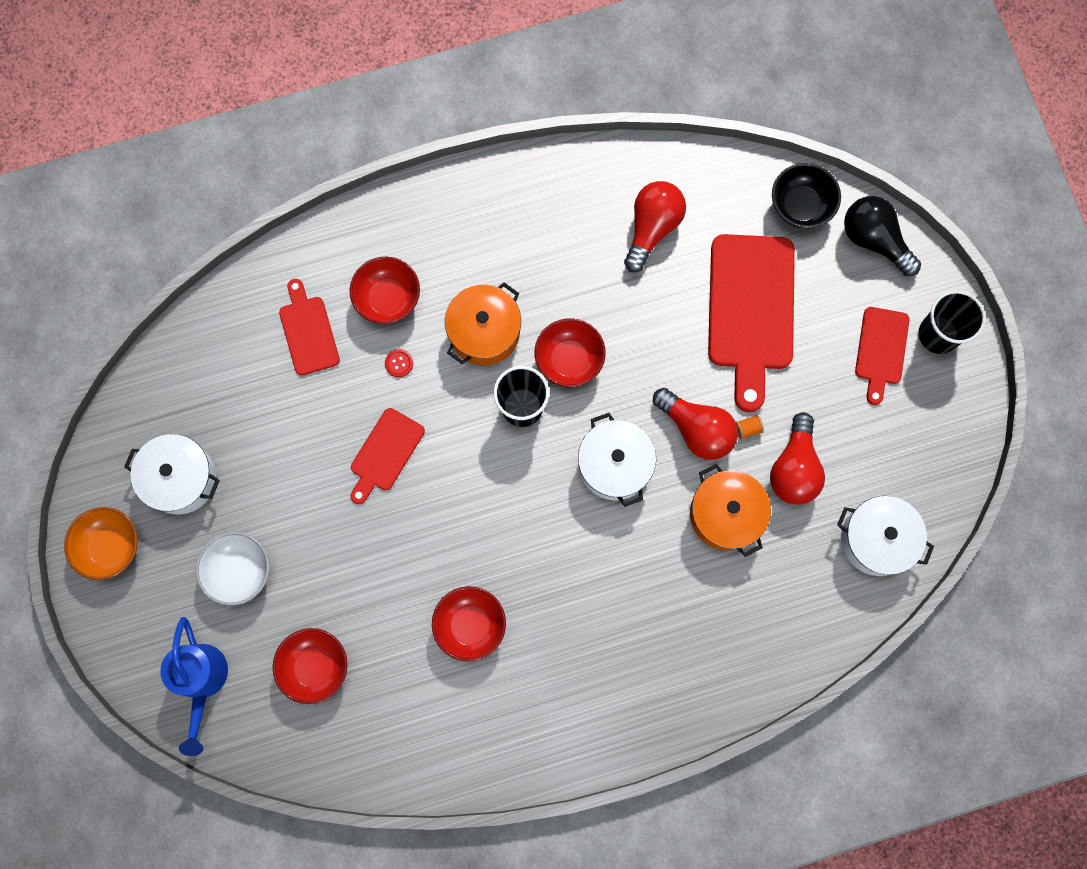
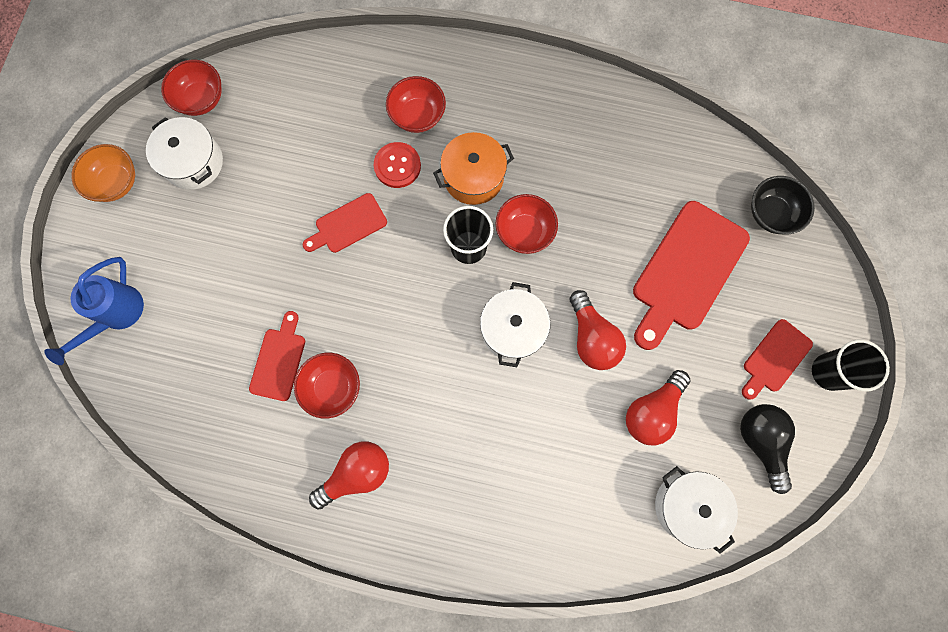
camera: 30 degrees right, 0 degrees up
(239, 571) = (192, 251): white bowl -> none
(308, 332) = (346, 108): red cutting board -> red cutting board (279, 360)
(315, 666) = (202, 351): red bowl -> red bowl (201, 99)
(399, 363) = (397, 166): red button -> red button, size x1.95
(652, 228) = (644, 169): red light bulb -> red light bulb (357, 473)
(725, 514) = (577, 416): orange pot -> none
(747, 429) = (632, 360): orange spool -> none
(874, 240) = (816, 271): black light bulb -> black light bulb (760, 442)

